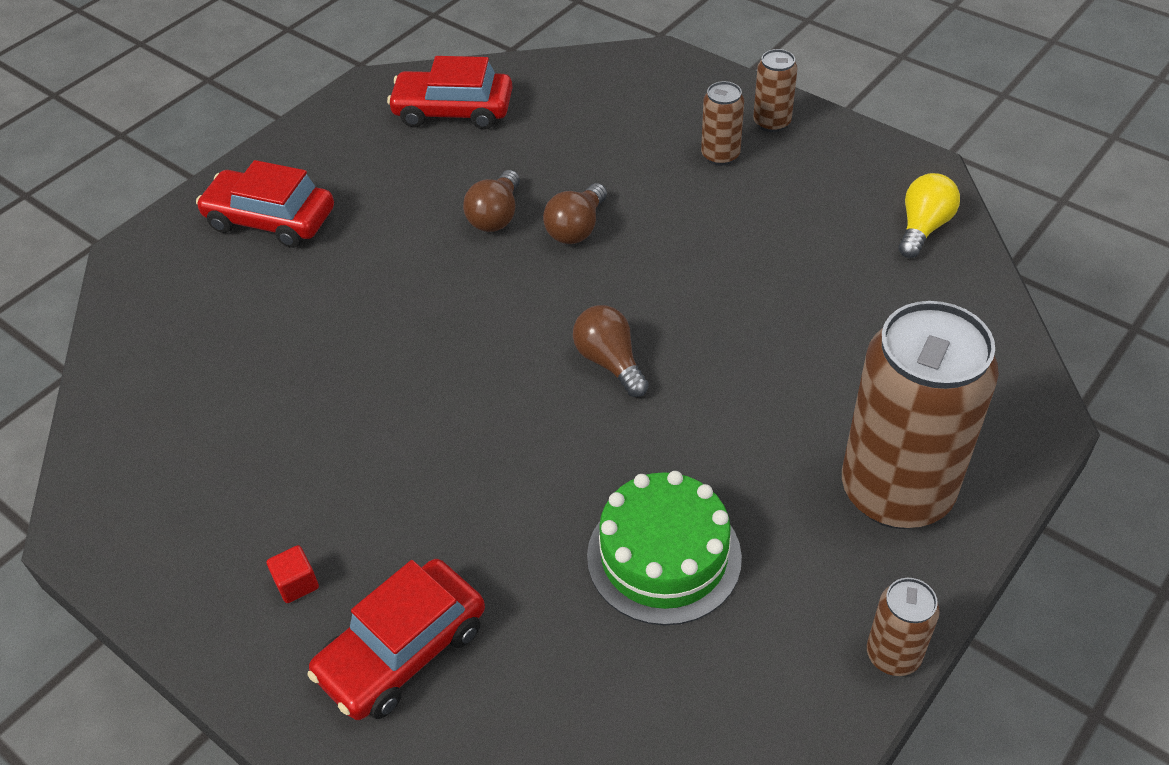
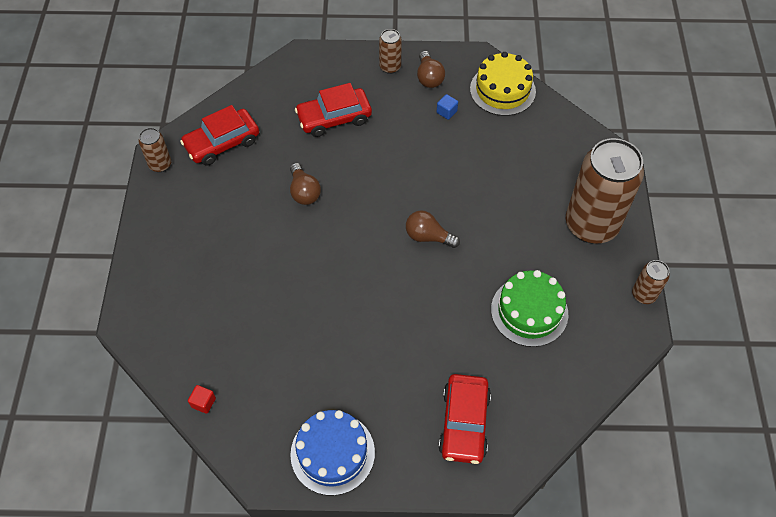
camera: 40 degrees left, 10 degrees up
(189, 563) = (332, 453): none -> blue cake
(270, 219) = (186, 260): red car -> red car (334, 118)
(296, 583) = (391, 427): red cube -> red cube (203, 402)
(577, 228) = (350, 176): brown light bulb -> brown light bulb (429, 77)
(720, 155) = (382, 98): brown can -> brown can (160, 164)
(802, 215) = (446, 112): none -> blue cube
(923, 228) = (502, 90): yellow light bulb -> yellow cake

